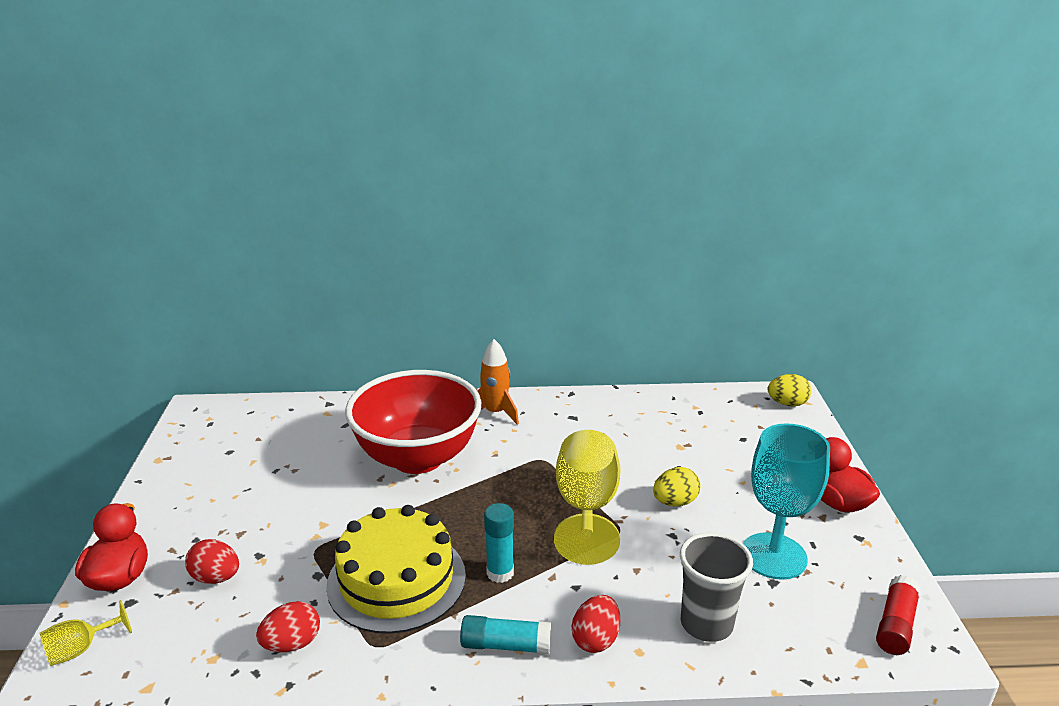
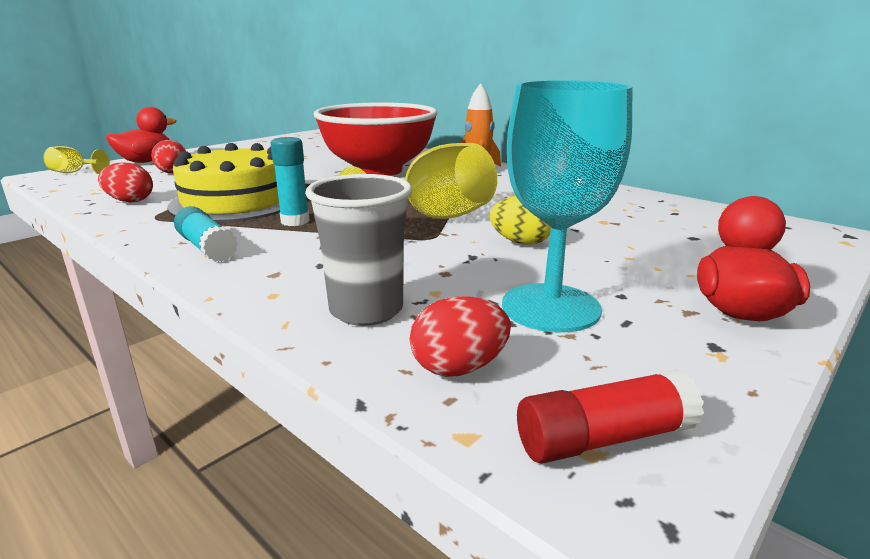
camera: 45 degrees right, 5 degrees down
(596, 639) = (262, 273): red egg -> red egg (459, 368)
(787, 403) = (811, 236): yellow egg -> none

